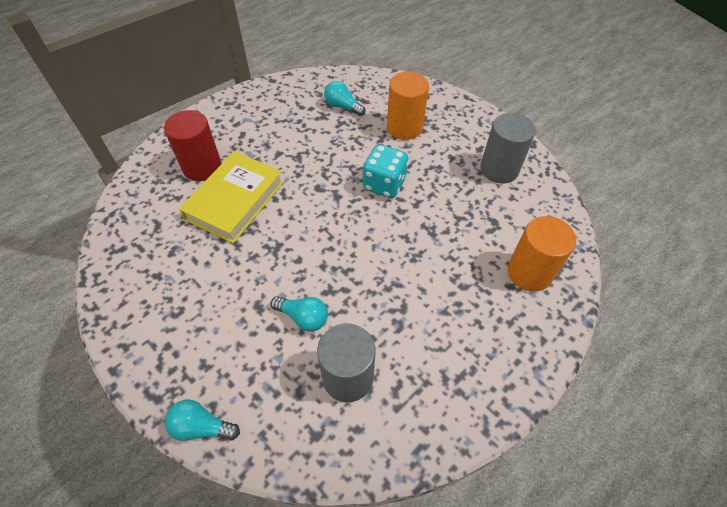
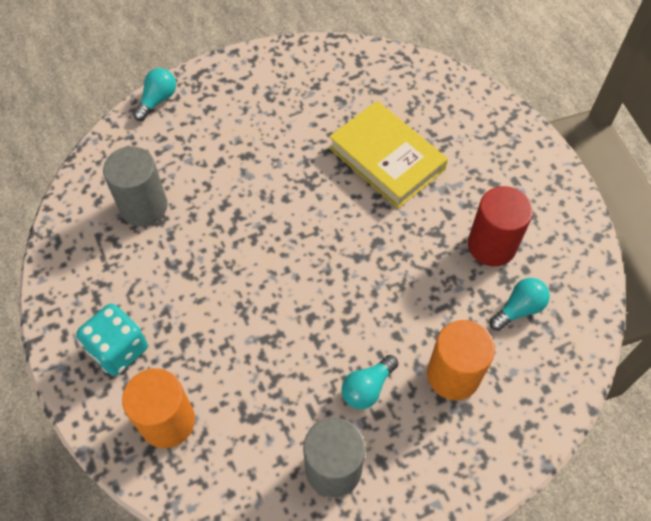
camera: 110 degrees right, 5 degrees up
(202, 167) = (448, 137): red cylinder -> red cylinder (491, 245)
(303, 317) = (218, 187): turquoise light bulb -> turquoise light bulb (367, 388)
(384, 184) = (358, 313): turquoise dice -> turquoise dice (118, 349)

